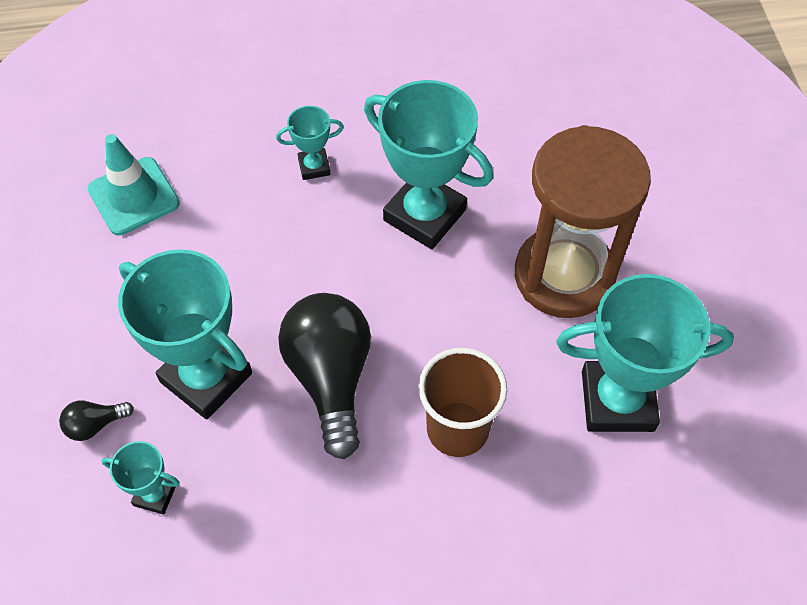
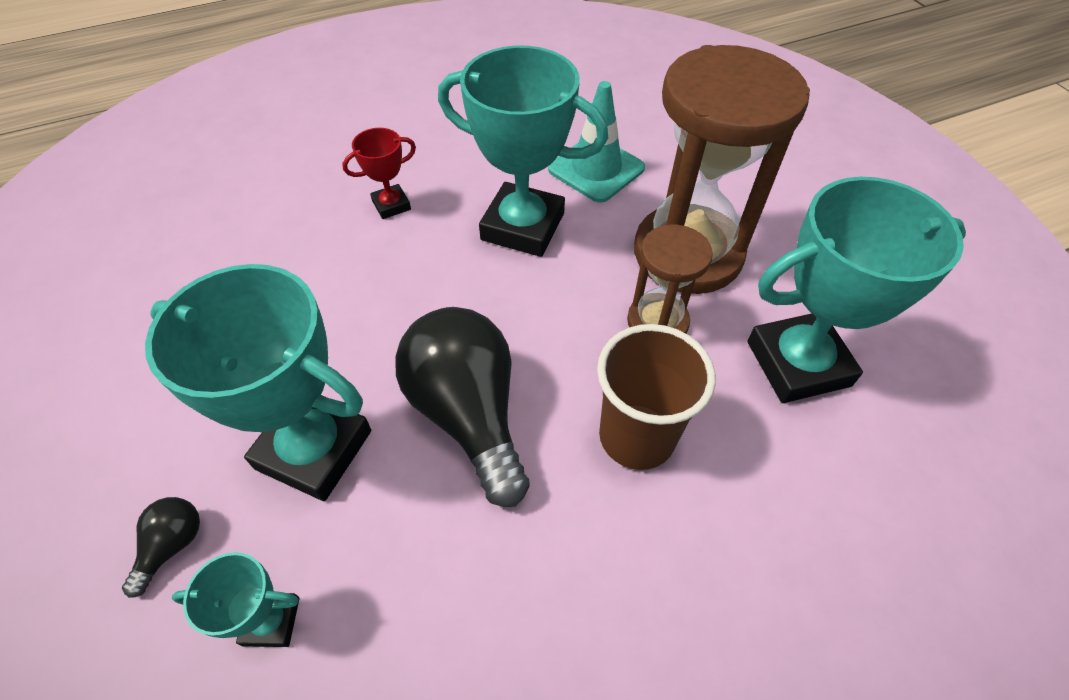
camera: 15 degrees left, 5 degrees down
(95, 424) = (173, 545): black light bulb -> black light bulb turned 150 degrees clockwise
(134, 196) = (190, 271): turquoise traffic cone -> turquoise traffic cone (596, 169)
(314, 167) = (391, 205): turquoise trophy -> red trophy
(511, 335) = (657, 322): none -> brown hourglass

